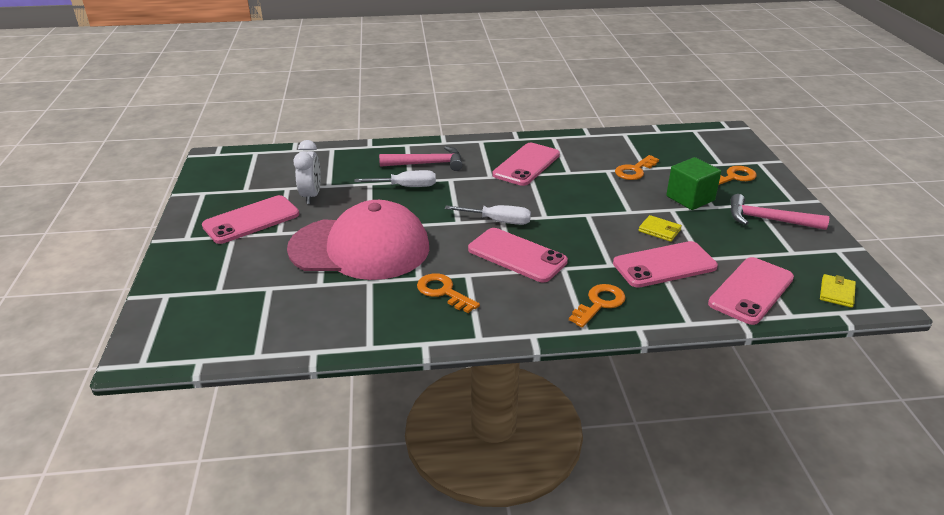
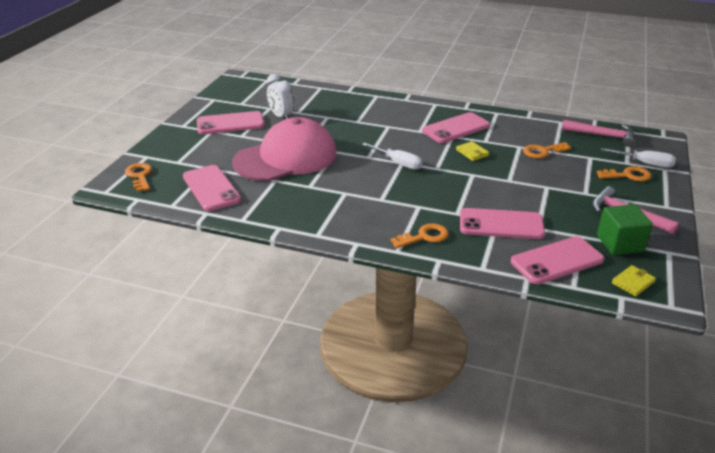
camera: 25 degrees right, 0 degrees up
(311, 196) = (281, 116): white clock -> white clock turned 120 degrees clockwise
(360, 248) = (286, 158): pink cap -> pink cap turned 60 degrees counterclockwise
(406, 187) = (351, 124): white screwdriver -> white screwdriver (645, 164)
(427, 164) = (380, 112): pink hammer -> pink hammer (602, 136)
(443, 292) = (318, 199): orange key -> orange key (139, 176)
(517, 255) = (391, 189): pink phone -> pink phone (211, 188)
(659, 230) = (521, 199): yellow wallet -> yellow wallet (472, 153)
(690, 198) = (571, 182): green cube -> green cube (620, 243)

